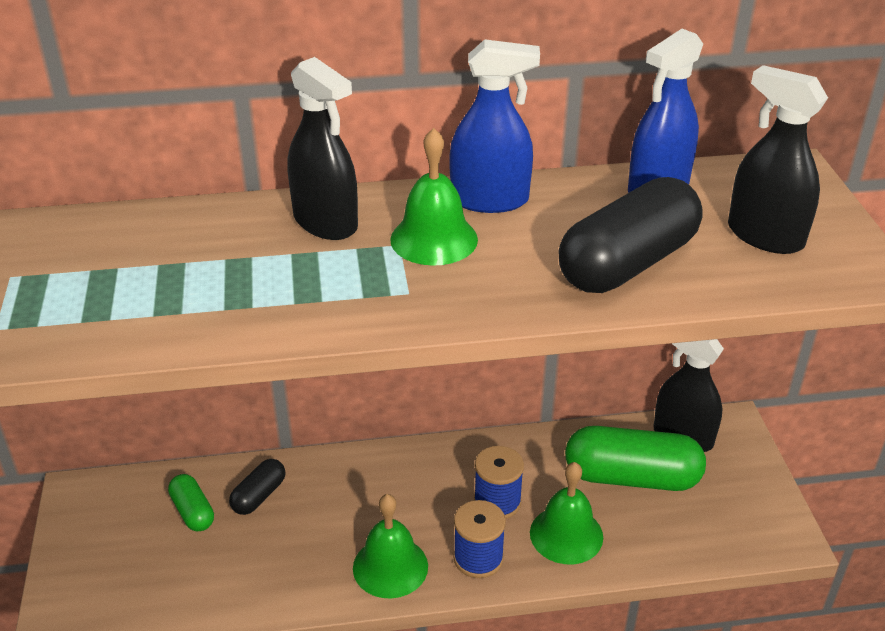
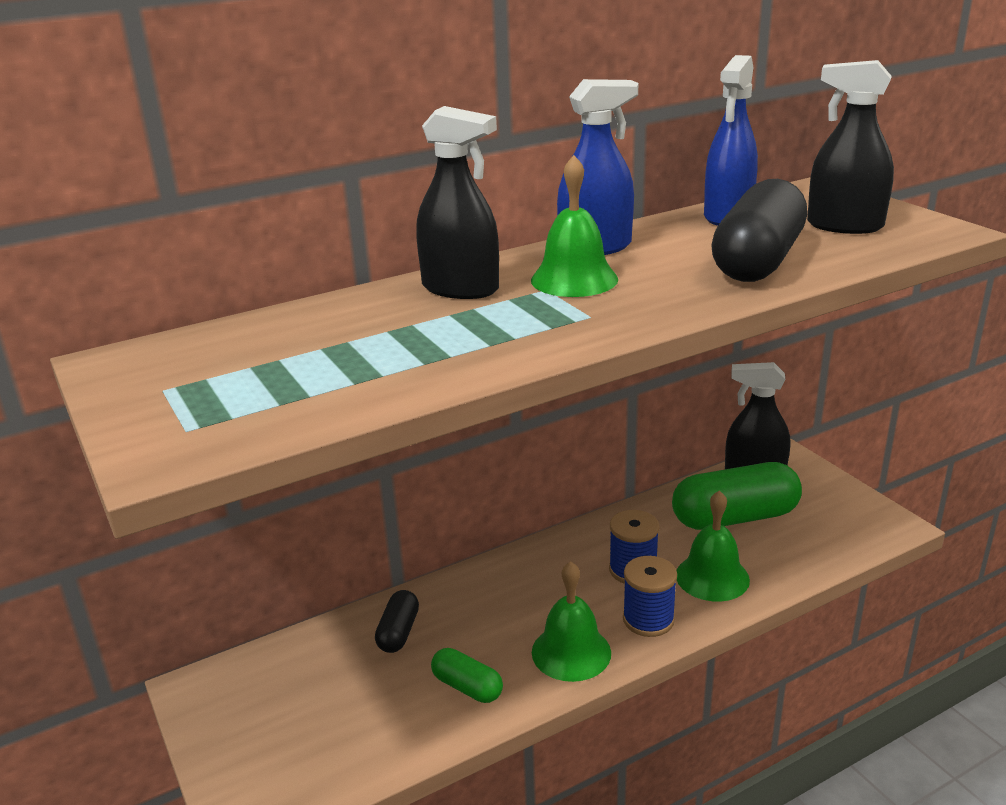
camera: 20 degrees left, 10 degrees down
(193, 512) = (337, 667): green capsule -> green capsule (467, 687)

